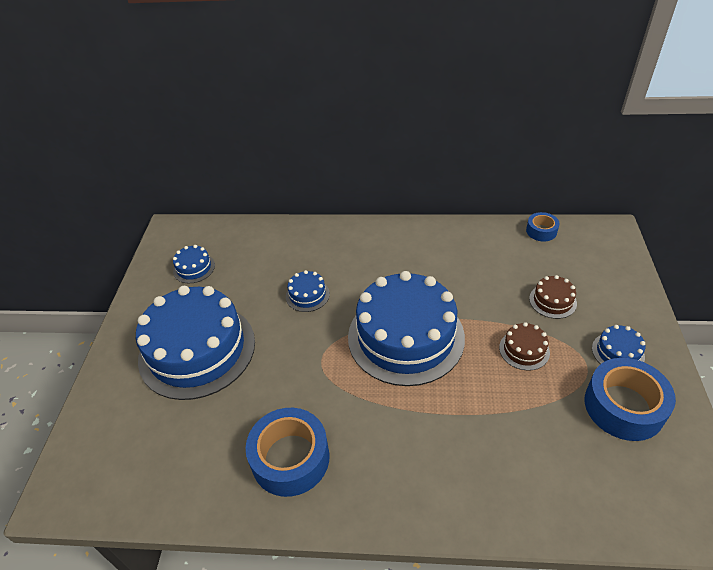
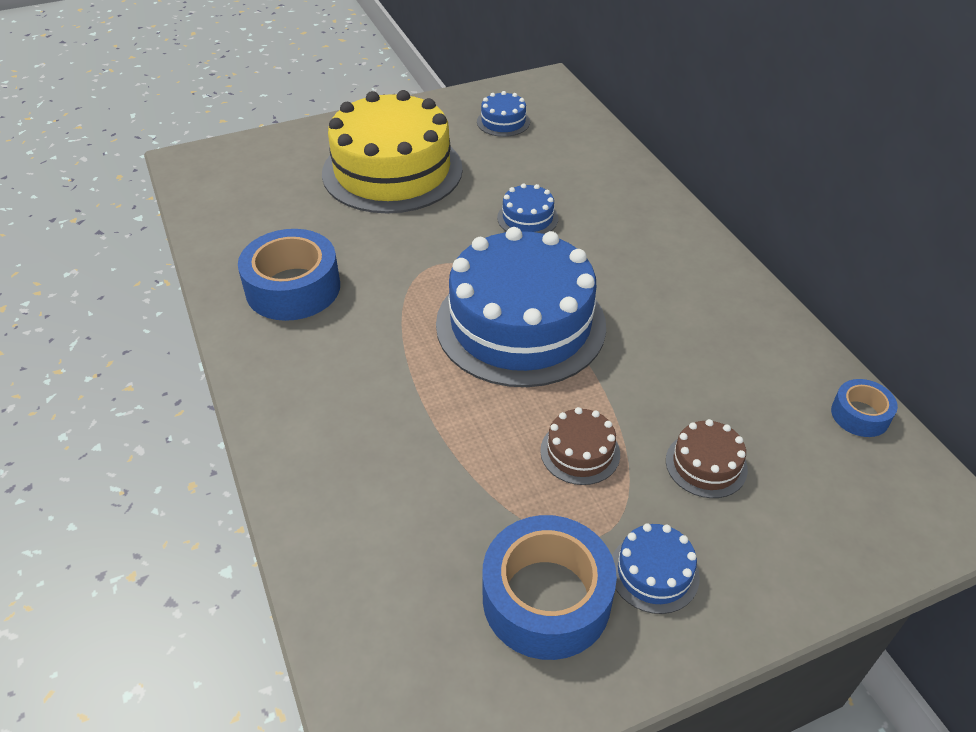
camera: 60 degrees right, 0 degrees up
(197, 350) = (392, 171): blue cake -> yellow cake

